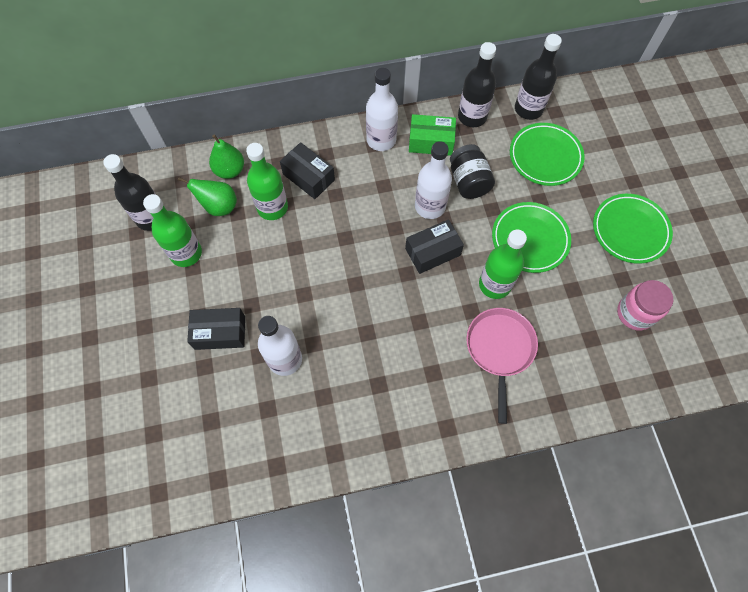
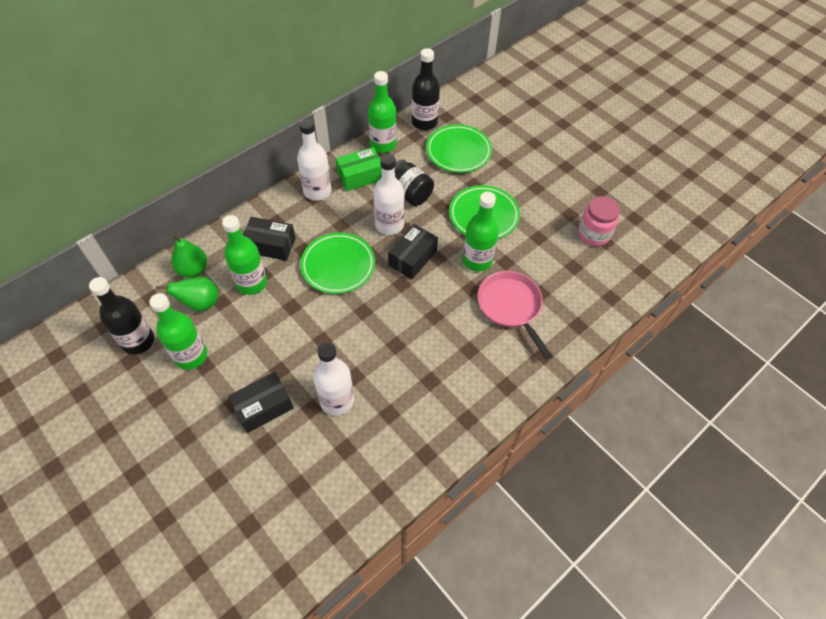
camera: 30 degrees left, 10 degrees down
(472, 117) = (383, 145): black bottle -> green bottle
(630, 230) = (553, 178): green plate -> green plate (338, 265)

